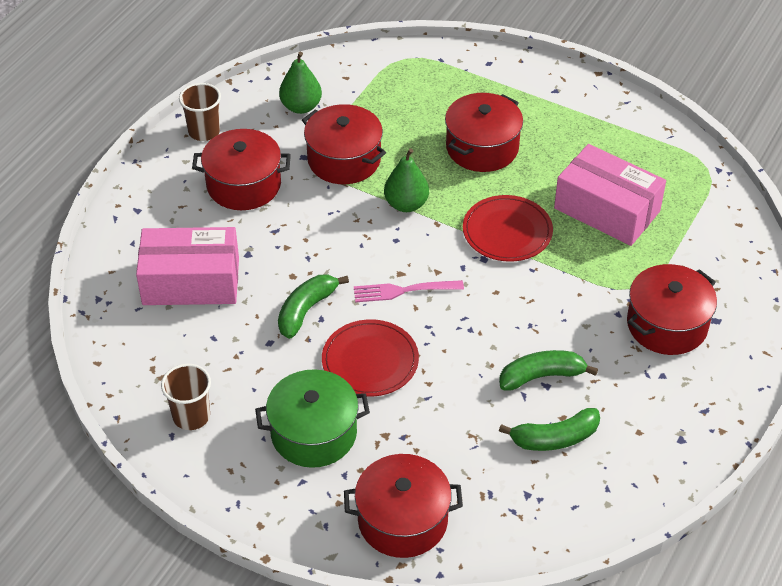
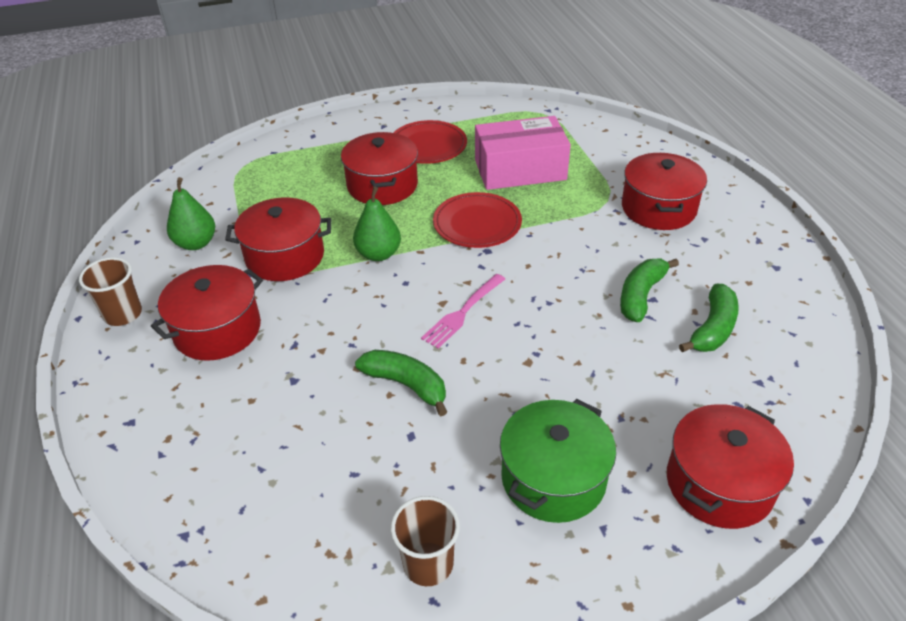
camera: 45 degrees left, 5 degrees down
(191, 281) = (267, 442): pink box -> none
(306, 310) = (406, 385): green banana -> green banana turned 135 degrees clockwise
(370, 361) = (512, 382): red plate -> red plate (428, 145)

